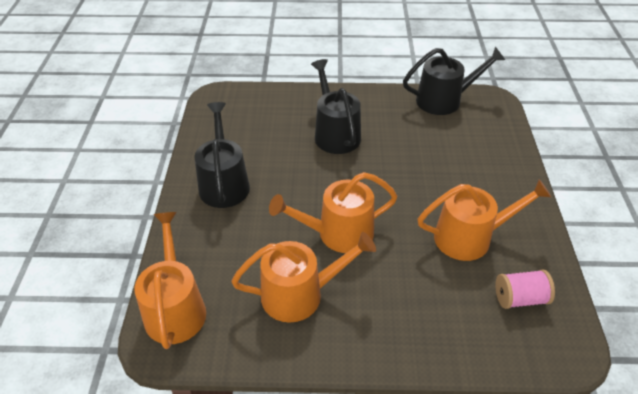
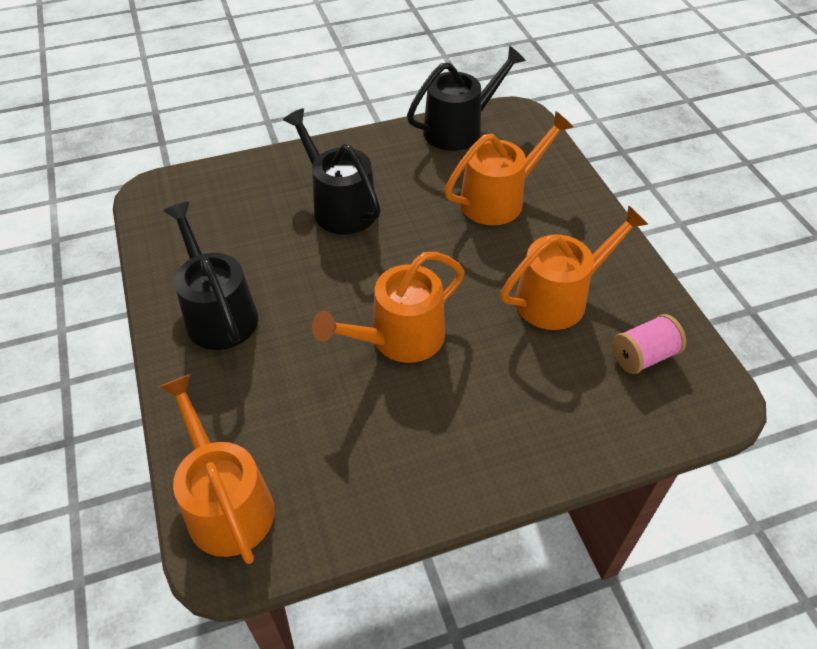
camera: 20 degrees left, 5 degrees up
(299, 294) = (383, 432): orange watering can -> orange watering can (498, 199)

